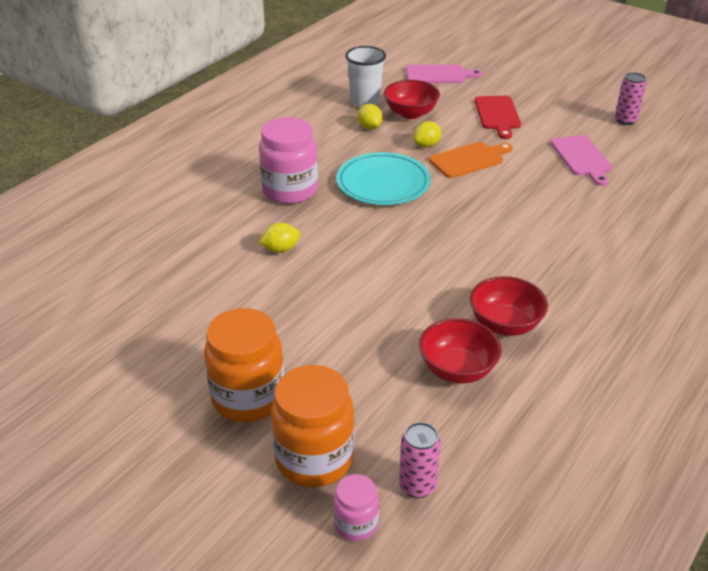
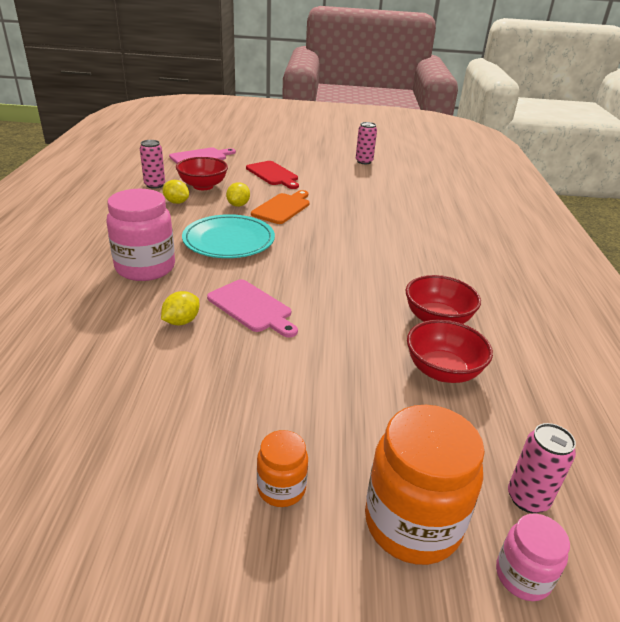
camera: 35 degrees left, 5 degrees down
(248, 398) = (281, 488): orange jar -> orange jar, size x0.52
(365, 101) = (154, 185): white cup -> pink can
(582, 158) = (361, 189): pink cutting board -> pink cutting board (251, 307)

